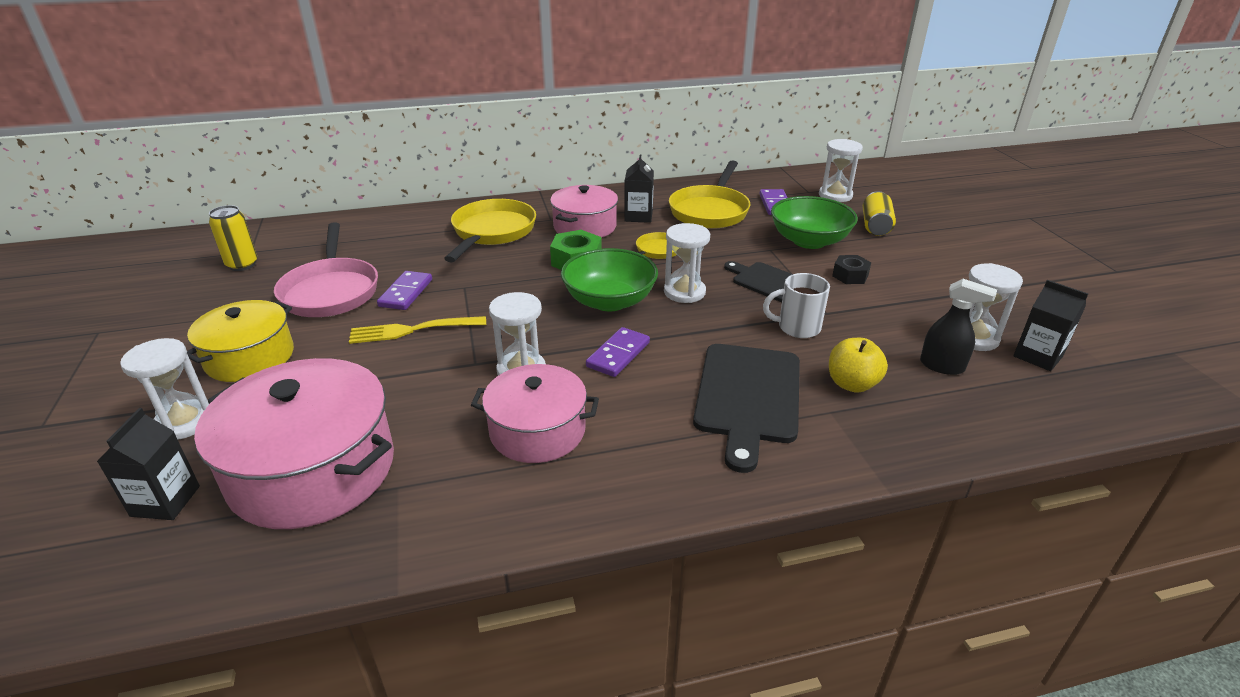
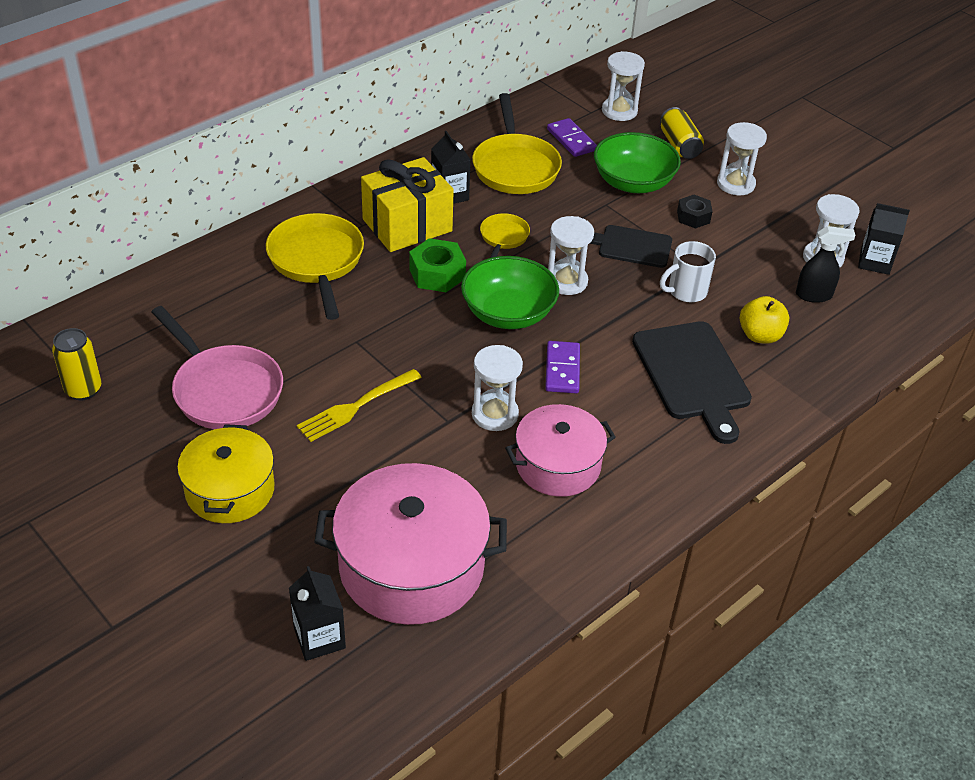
camera: 30 degrees left, 10 degrees up
(184, 422) = (248, 572): white hourglass -> white hourglass (735, 184)
(406, 293) = (305, 367): purple domino -> none
(585, 226) = (407, 225): pink pot -> yellow gift

